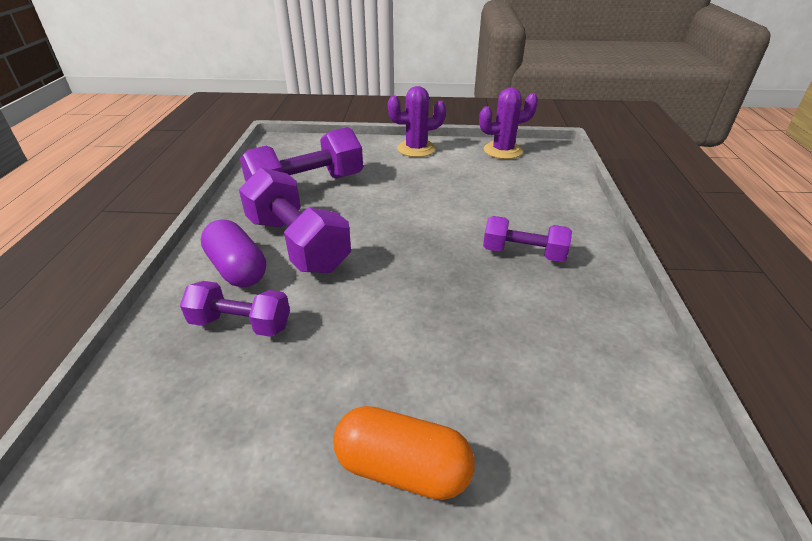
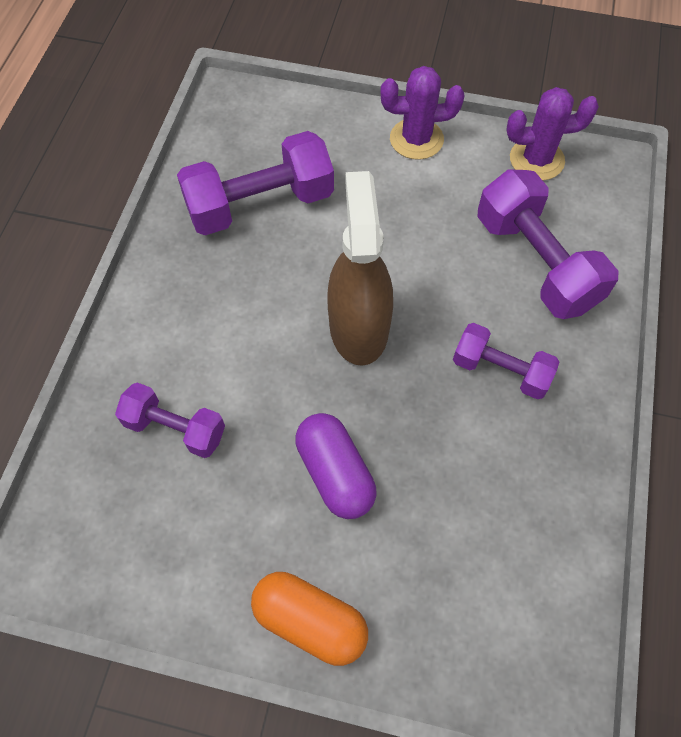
camera: 10 degrees right, 25 degrees up
(237, 269) = (172, 345): purple capsule -> purple capsule (335, 473)
(297, 244) = (241, 313): purple dumbbell -> purple dumbbell (535, 262)
(399, 241) = (358, 327): none -> brown spray bottle

